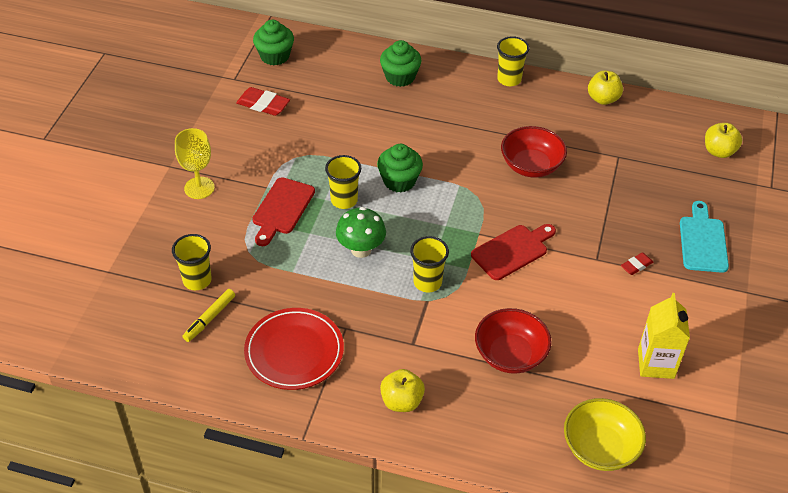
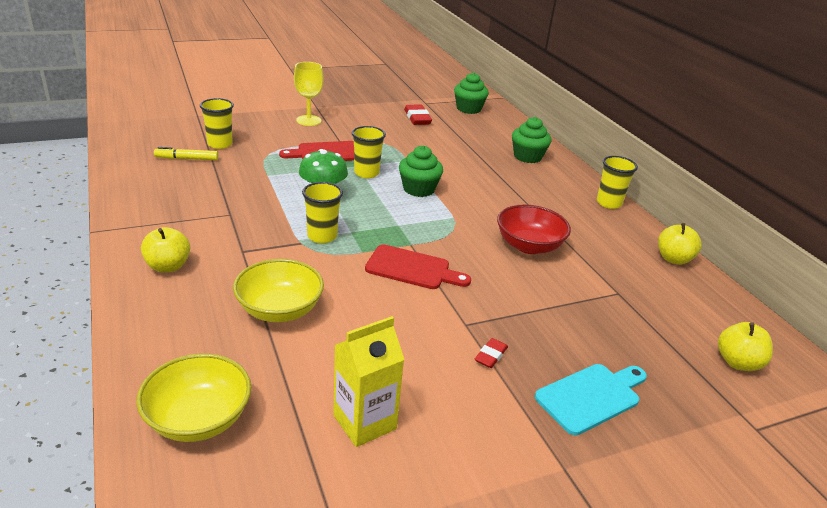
camera: 50 degrees right, 15 degrees down
(294, 351) = (183, 200): red plate -> none
(510, 354) = (279, 310): red bowl -> yellow bowl
(636, 265) = (491, 356): red eraser -> red eraser turned 75 degrees counterclockwise

